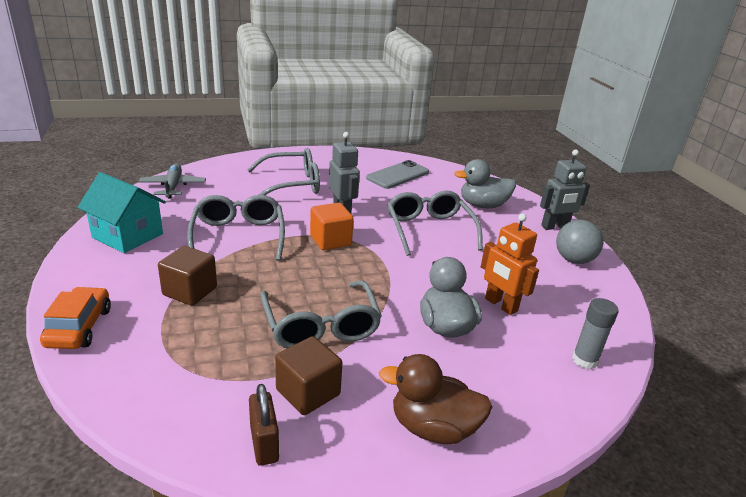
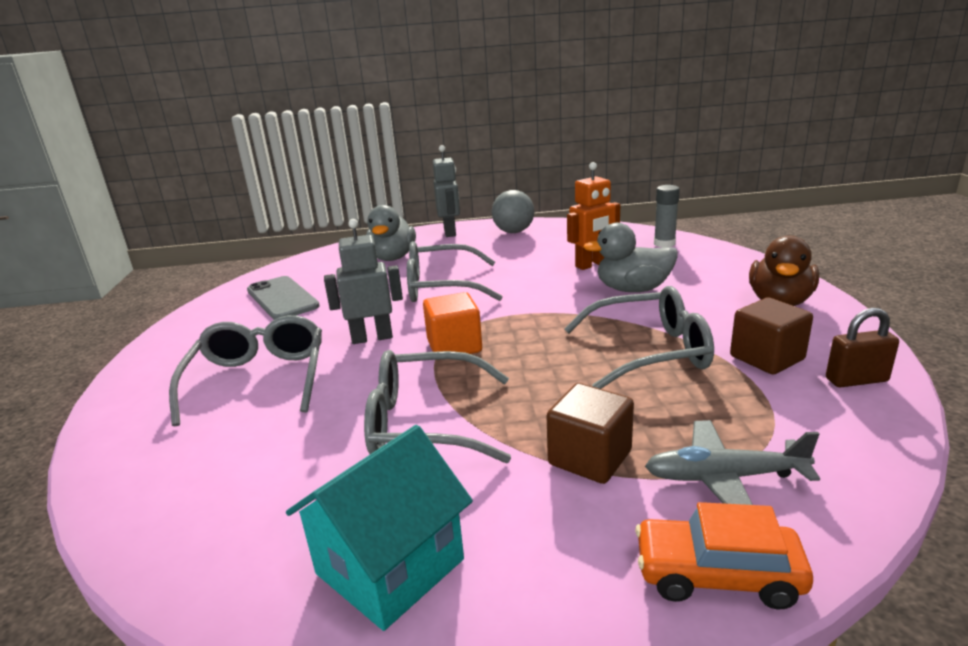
camera: 75 degrees left, 5 degrees down
(173, 187) = (177, 526): grey plane -> grey plane (724, 477)

